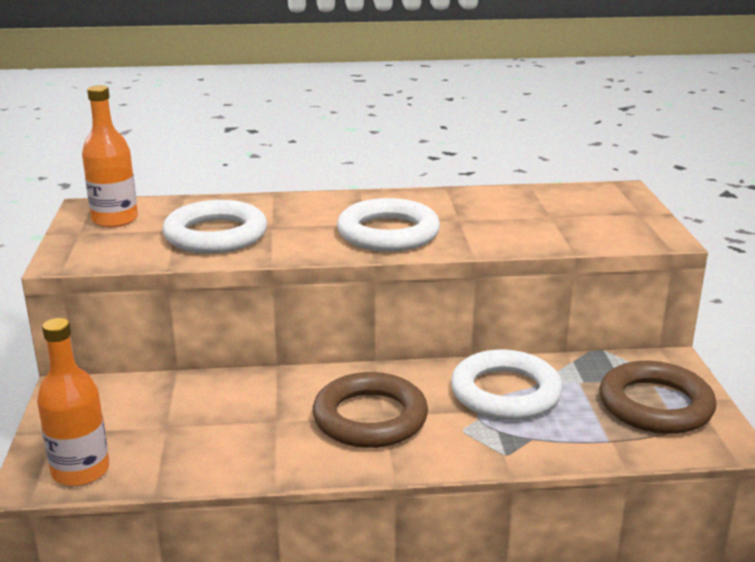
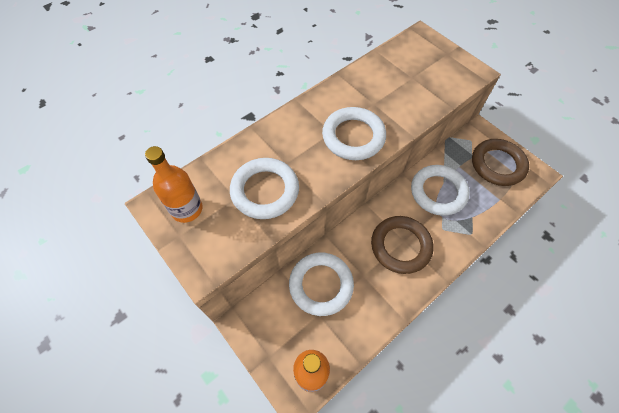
camera: 35 degrees left, 35 degrees up
(207, 403) = (321, 285): none -> white ring

